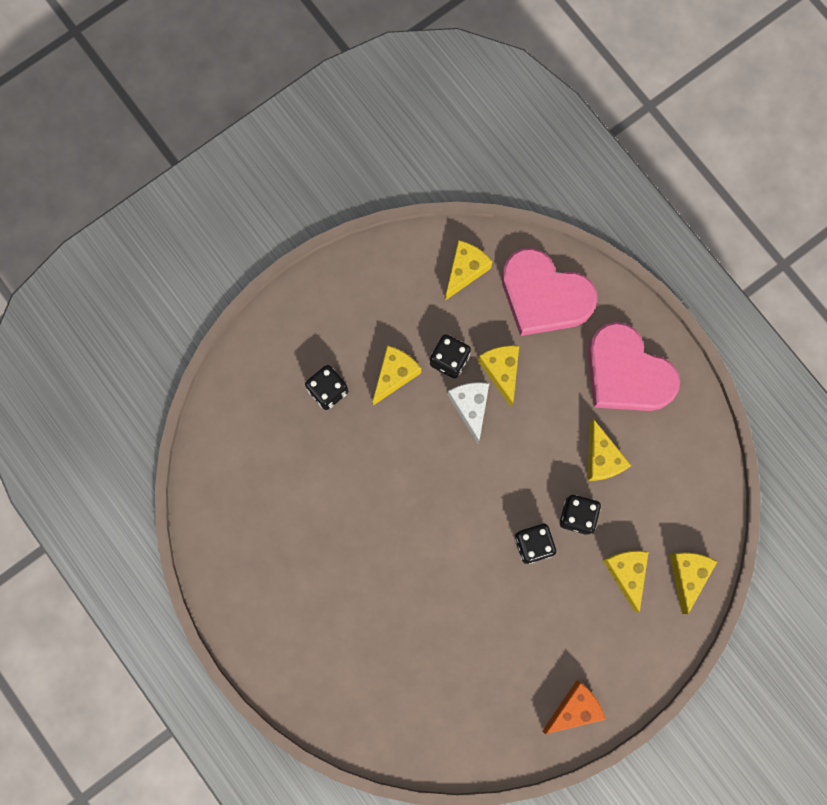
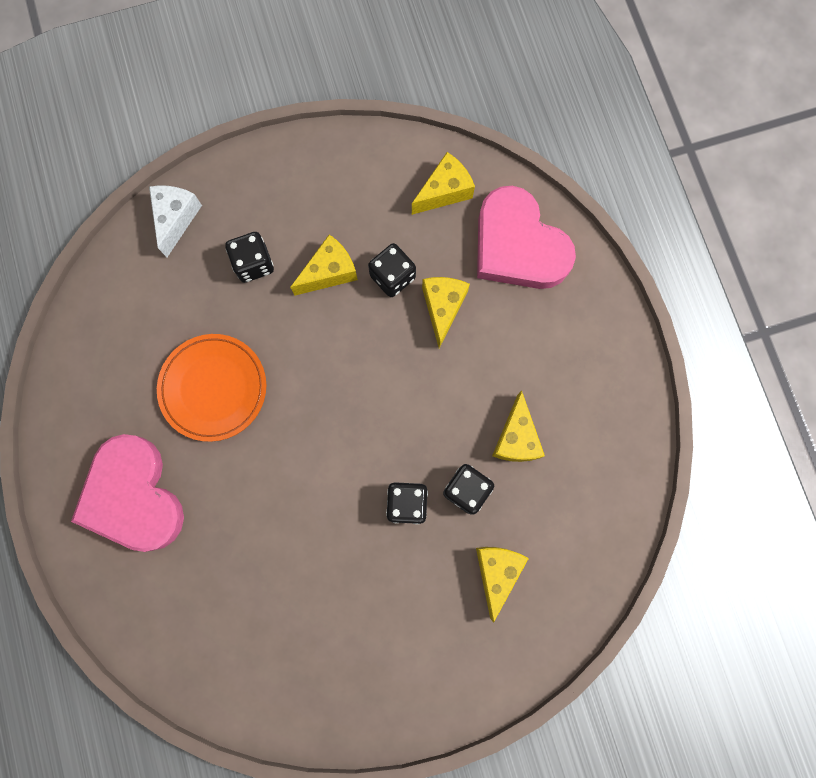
camera: 20 degrees right, 0 degrees up
(336, 508) = (213, 388): none -> orange plate
(470, 407) = (396, 333): white cheese -> white cheese (176, 218)
(574, 708) = (383, 700): orange cheese -> none
(626, 373) = (576, 357): pink heart -> pink heart (133, 496)
(687, 575) = (564, 599): yellow cheese -> none

